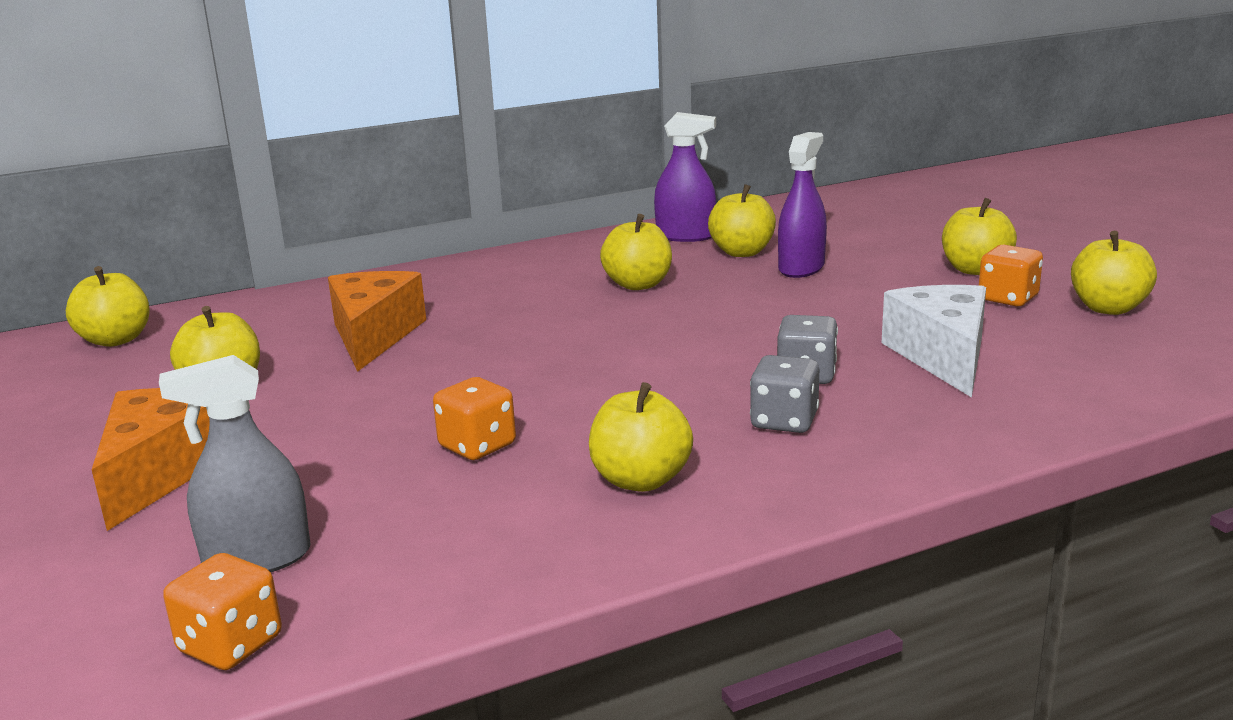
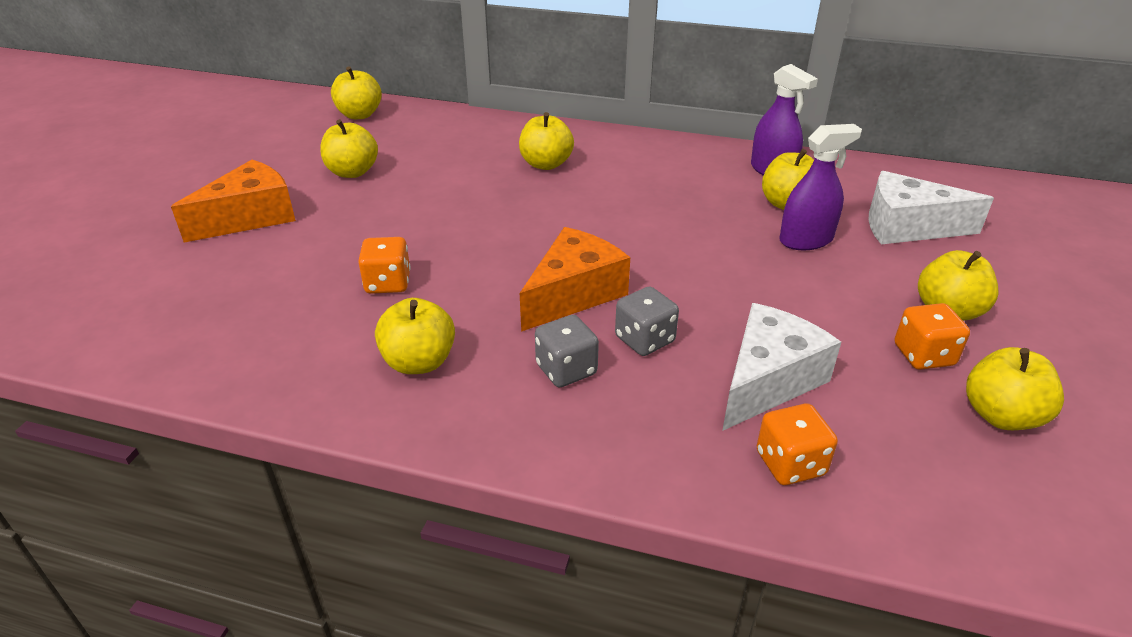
camera: 40 degrees right, 15 degrees up
(231, 645) = (120, 344): orange dice -> orange dice (790, 464)
(257, 559) = (201, 298): grey spray bottle -> none
(374, 336) = (466, 170): orange cheese -> orange cheese (574, 294)
(638, 285) = (669, 201): yellow apple -> yellow apple (546, 164)
(856, 234) = (907, 227): none -> white cheese

